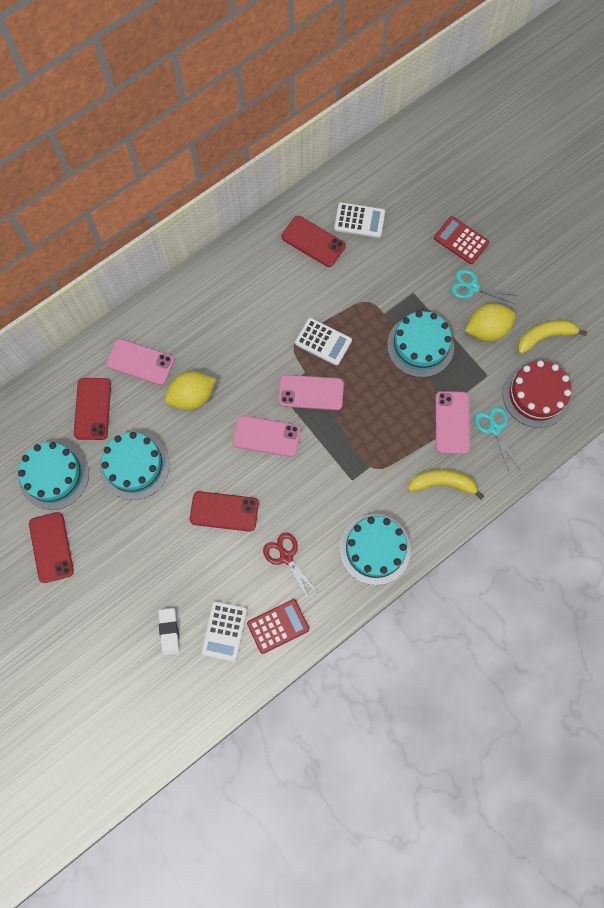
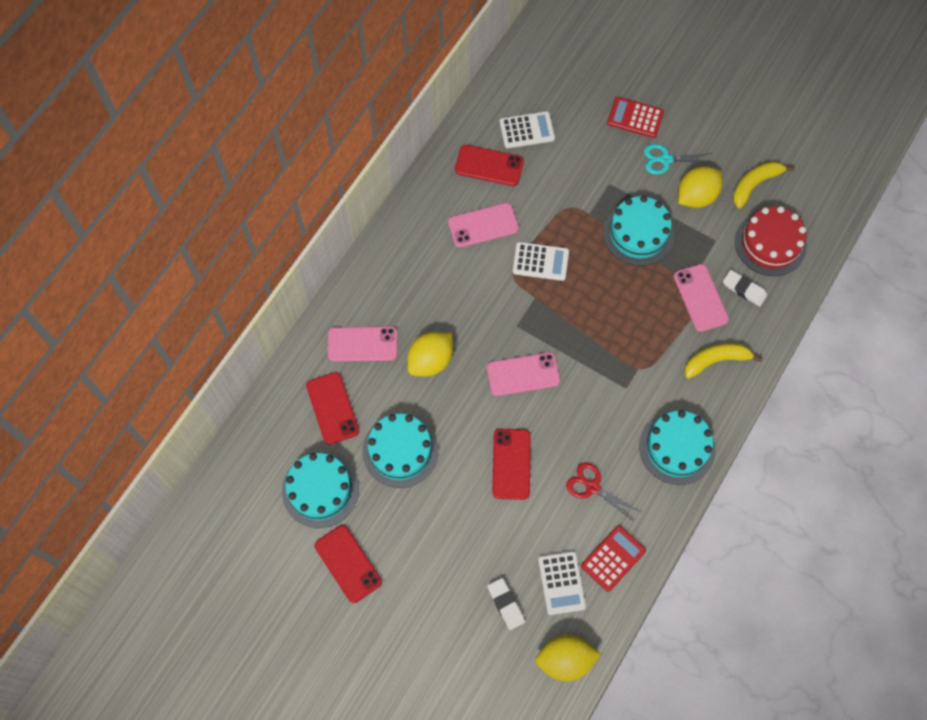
camera: 20 degrees left, 5 degrees down
(200, 699) = (565, 660): none -> yellow lemon
(224, 511) = (511, 464): red phone -> red phone turned 75 degrees counterclockwise
(311, 392) = (549, 316): pink phone -> pink phone (483, 225)
(494, 428) = (744, 289): turquoise scissors -> white eraser

